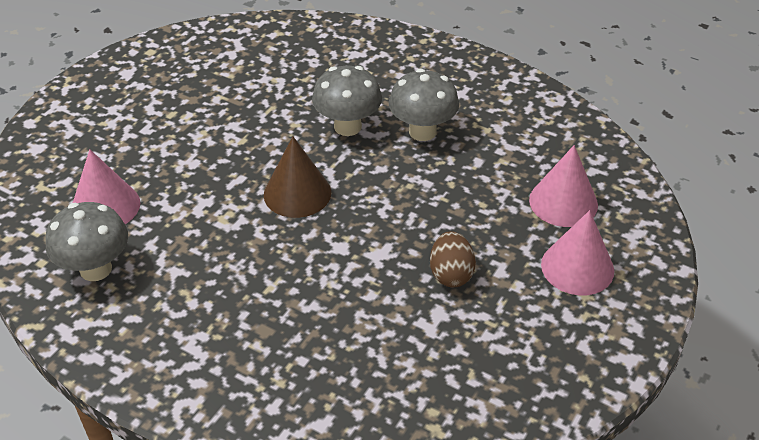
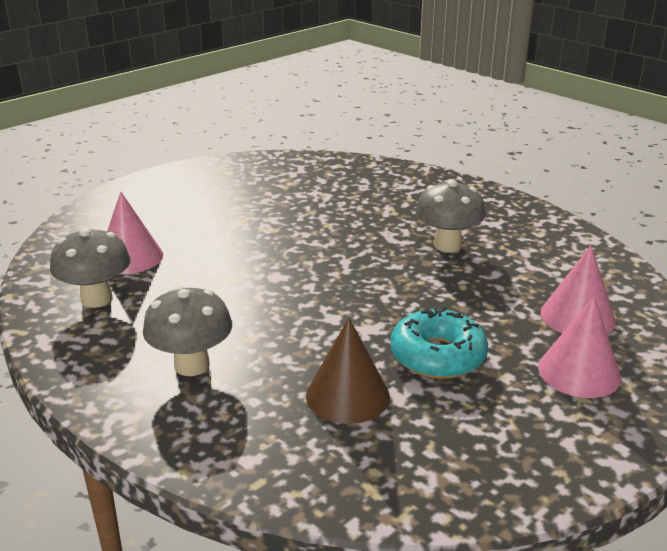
camera: 15 degrees right, 15 degrees down
(297, 193) = (308, 272): brown cone -> brown cone (347, 395)
(347, 127) = (376, 233): grey mushroom -> grey mushroom (192, 365)
(451, 274) = (437, 356): brown egg -> turquoise donut

